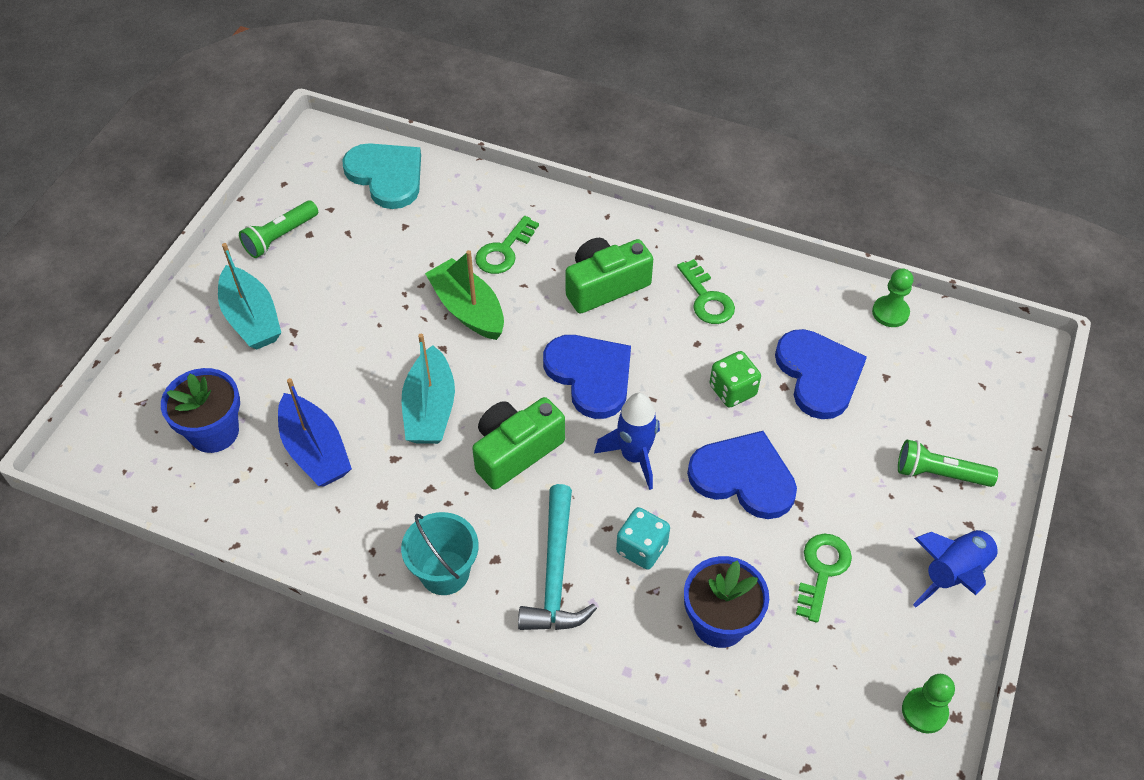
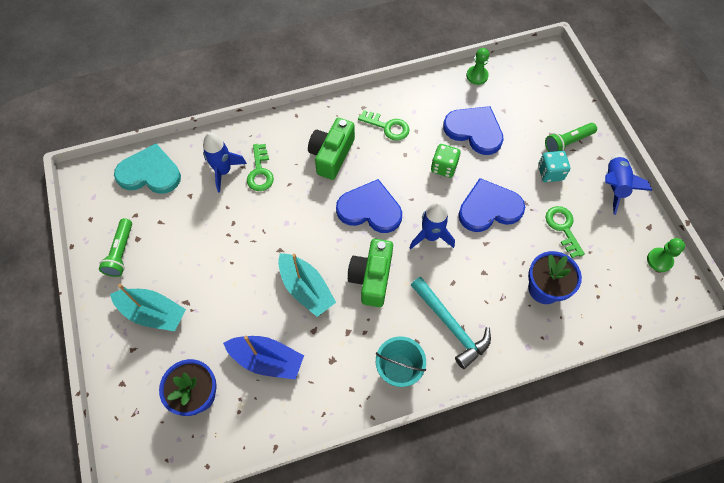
camera: 40 degrees left, 10 degrees up
(465, 224) = (223, 171): none -> blue rocket
(468, 309) = (272, 218): green boat -> none
(641, 548) = (477, 280): turquoise dice -> turquoise dice (550, 173)

